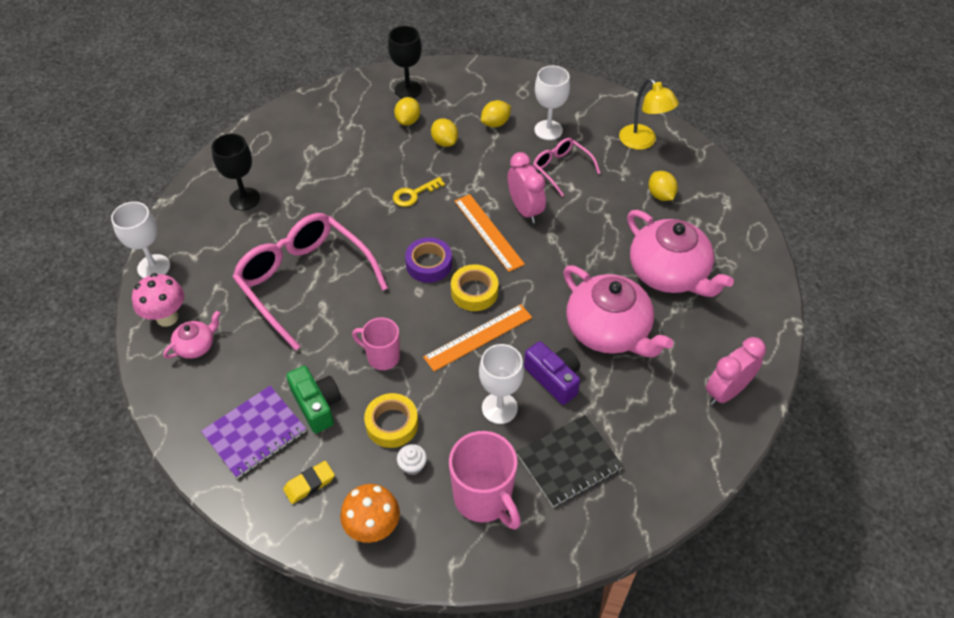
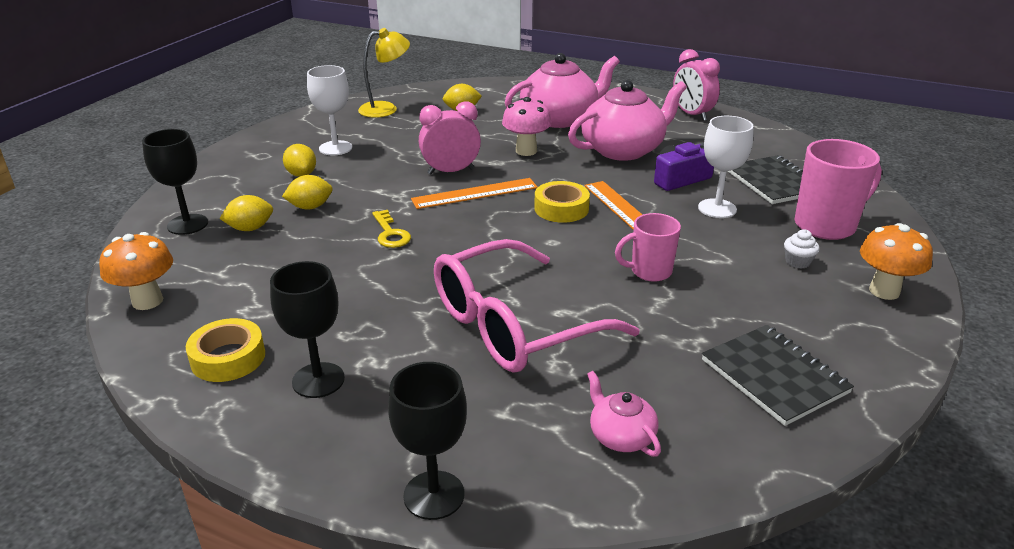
camera: 80 degrees left, 20 degrees down
(153, 267) = (434, 495): white goblet -> black goblet
(167, 317) = (557, 473): pink mushroom -> pink mushroom (526, 151)
(255, 433) = (774, 376): purple notebook -> black notebook
(309, 484) = (840, 333): yellow eraser -> none
(316, 104) = (147, 301): none -> orange mushroom
(317, 405) = (723, 323): green camera -> none
(382, 357) = (649, 272): pink mug -> pink mug turned 45 degrees clockwise
(392, 424) = (745, 271): yellow tape -> yellow tape (228, 358)
(408, 121) = (250, 228): yellow lemon -> yellow lemon turned 45 degrees counterclockwise
(429, 264) = (512, 232): purple tape -> none
(561, 169) = (400, 148): pink glasses -> none

